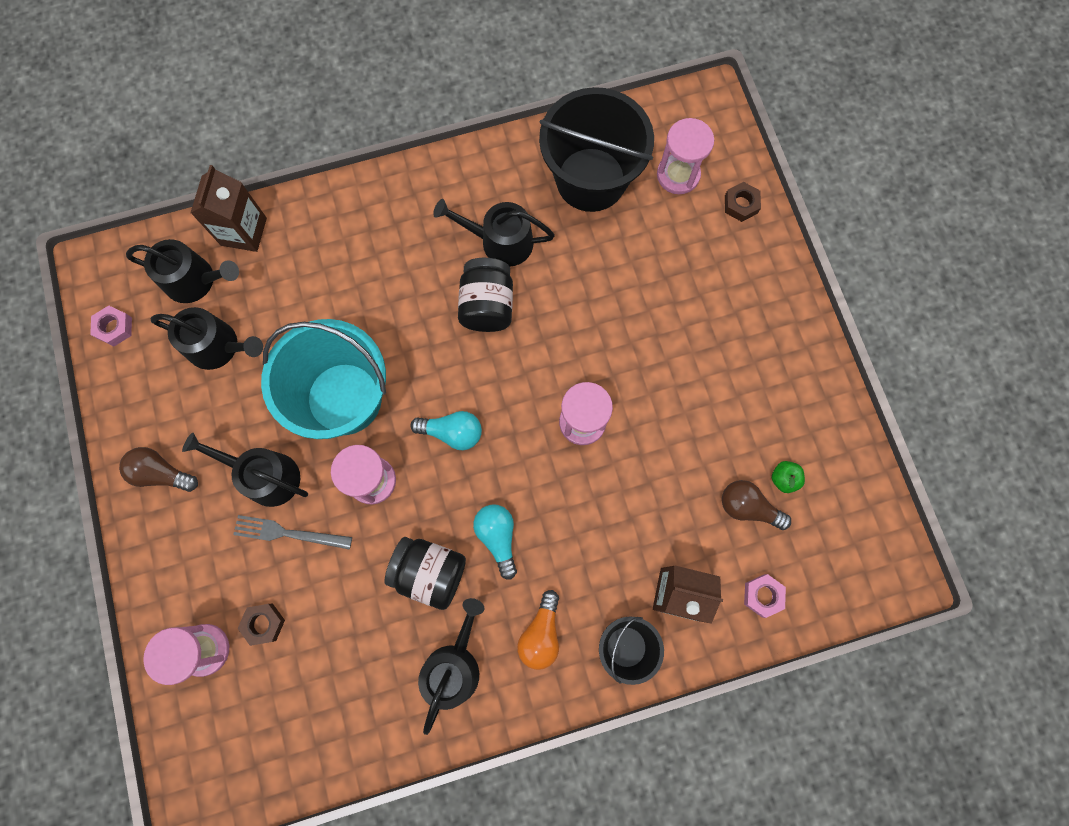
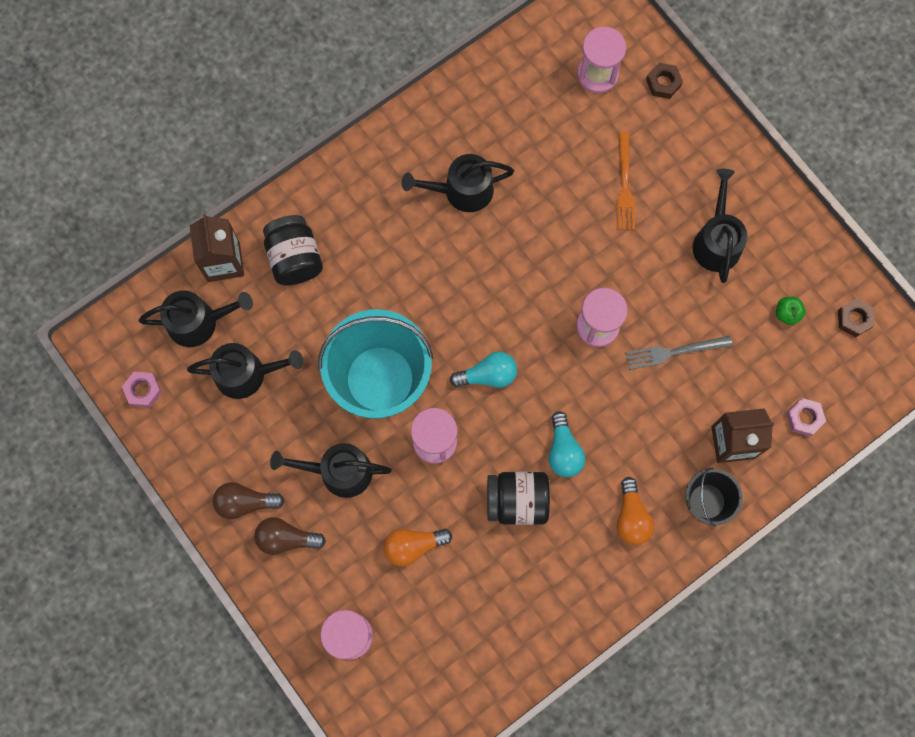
camera: 20 degrees left, 0 degrees up
(263, 624) = (391, 596): brown nut -> brown nut (854, 319)
(288, 533) = (380, 512): grey fork -> grey fork (674, 352)
(307, 580) = (413, 546): none -> orange light bulb
(454, 666) = (569, 570): black watering can -> black watering can (716, 241)
(487, 305) = (473, 252): black jar -> black jar (295, 258)
(498, 537) = (563, 450): turquoise light bulb -> turquoise light bulb turned 150 degrees counterclockwise
(591, 179) = (521, 105): black bucket -> none
(664, 291) = (624, 185): none -> orange fork
(748, 507) = (765, 348): brown light bulb -> brown light bulb (286, 538)

